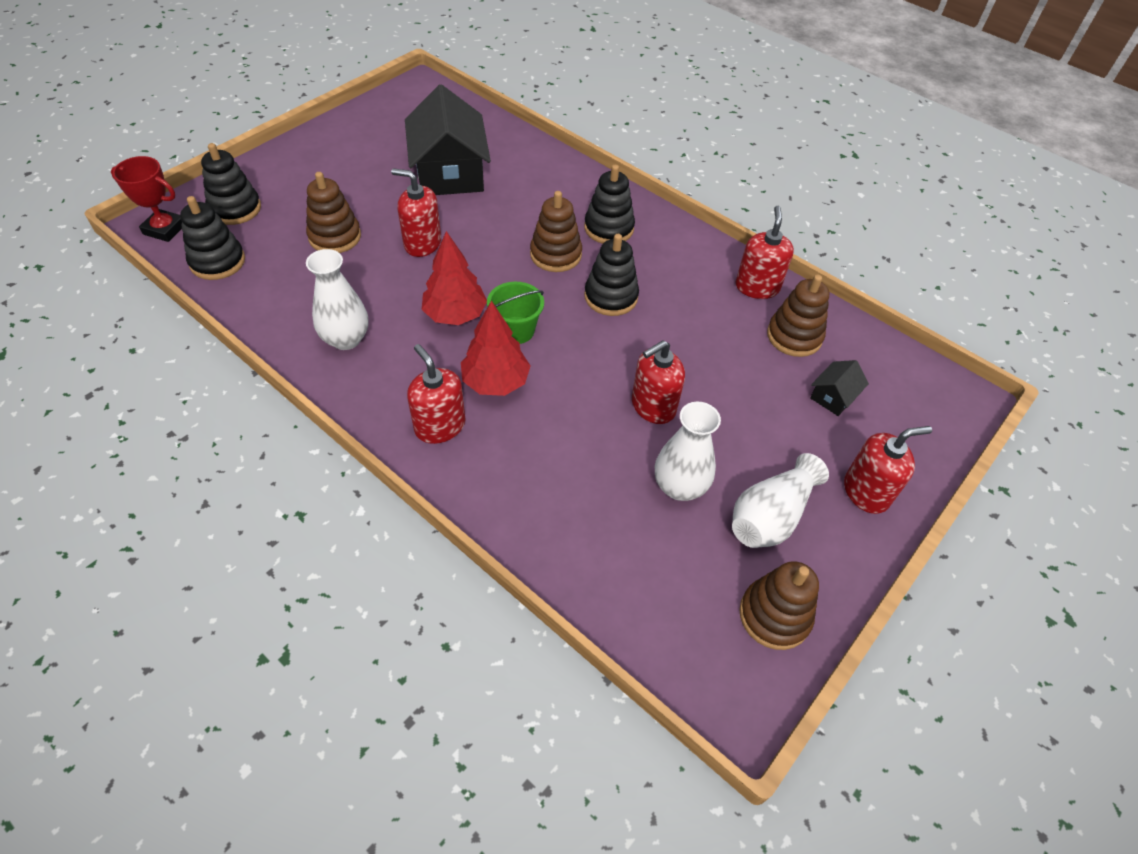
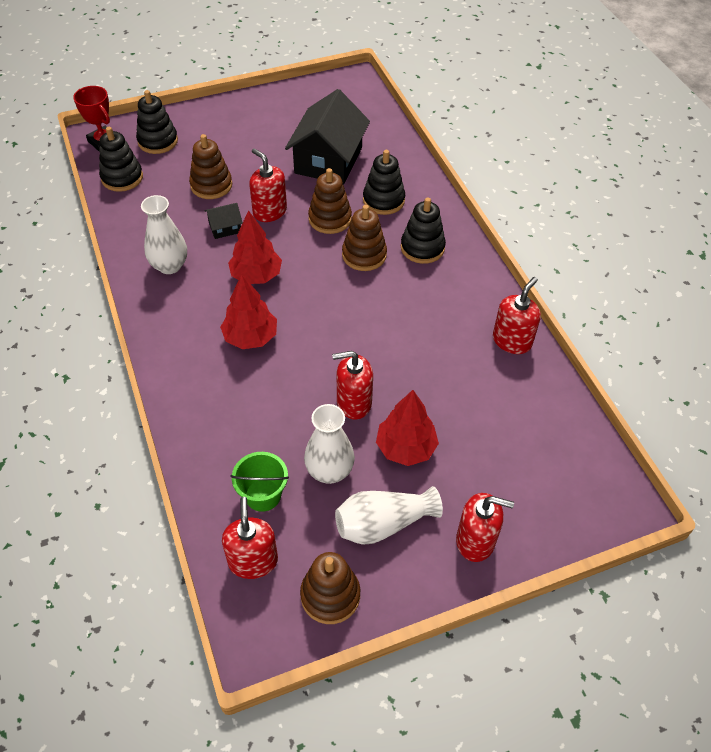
camera: 30 degrees right, 0 degrees up
(440, 426) = (190, 354): red soap dispenser -> red soap dispenser (253, 561)
(516, 330) = (292, 304): green bucket -> green bucket (263, 495)
(611, 297) = (383, 304): black stacking toy -> black stacking toy (383, 200)
(736, 430) = (405, 448): none -> red tree
(794, 336) = (512, 393): brown stacking toy -> brown stacking toy (330, 219)
(833, 396) = (508, 455): black house -> black house (225, 227)

